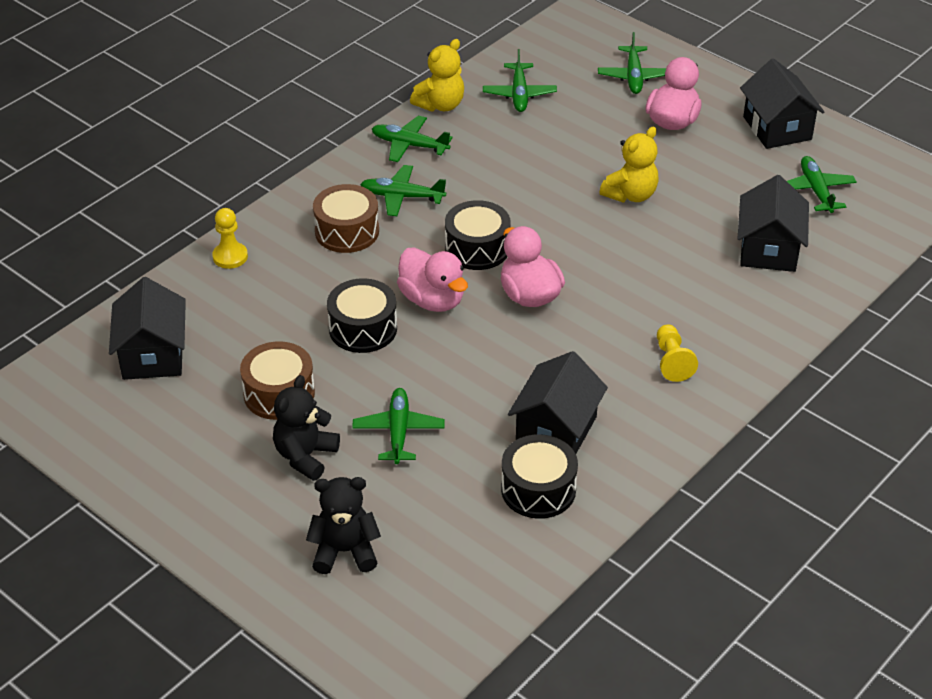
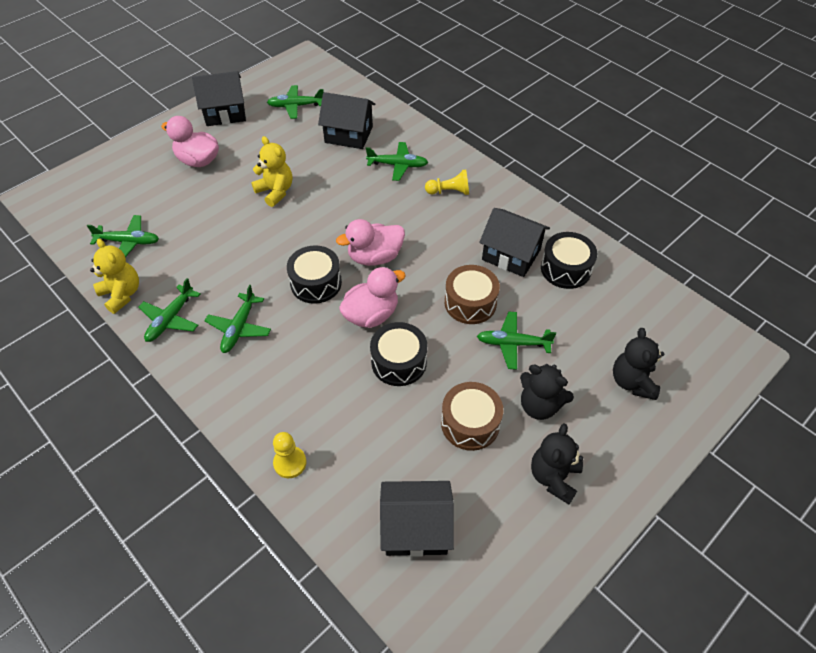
camera: 85 degrees left, 10 degrees up
(208, 467) = (554, 477): none -> black teddy bear
(347, 231) = (275, 369): brown drum -> brown drum (470, 303)
(633, 76) = (135, 174): green plane -> green plane (398, 165)

